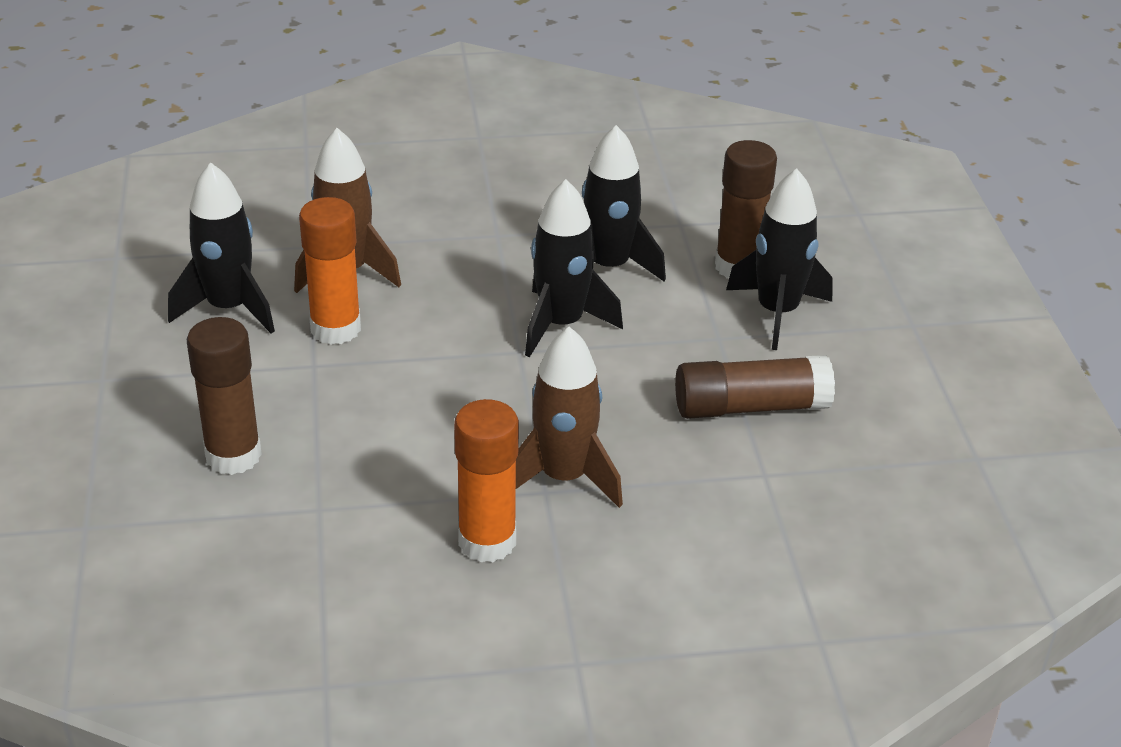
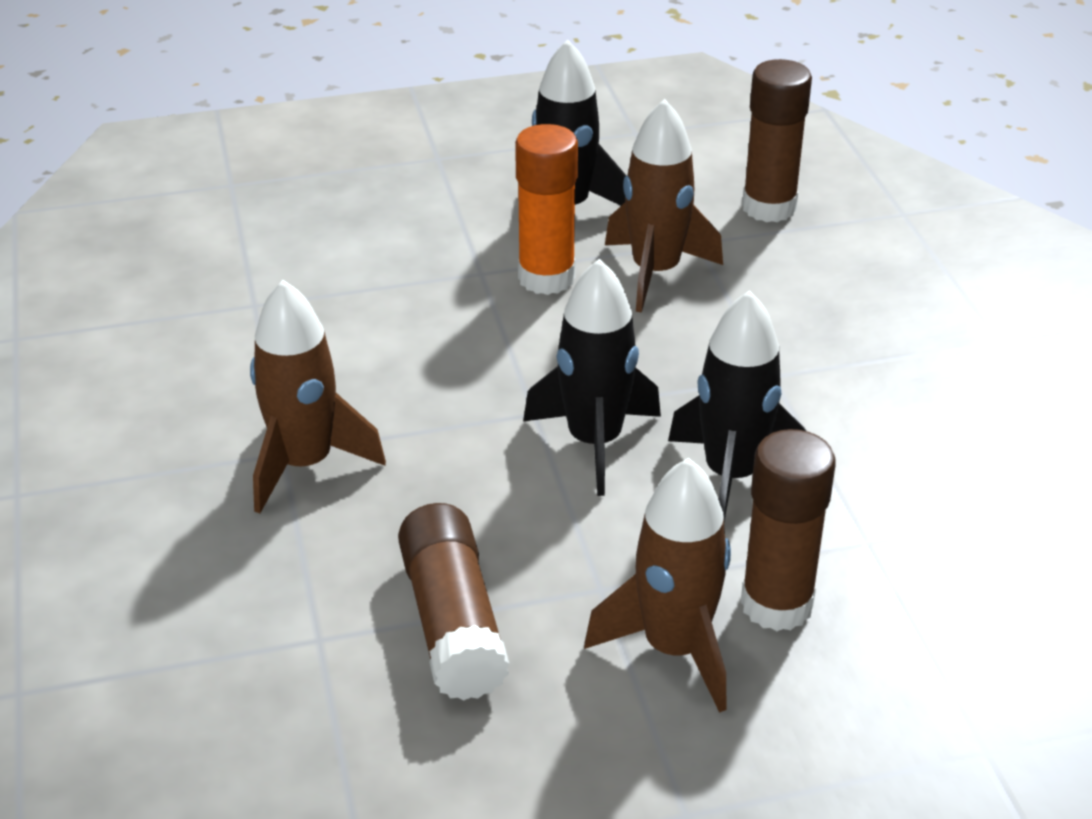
camera: 85 degrees right, 0 degrees up
(233, 456) = (330, 244): brown glue stick -> brown glue stick (769, 207)
(487, 541) = (201, 416): orange glue stick -> none
(777, 312) = (674, 648): black rocket -> brown rocket

